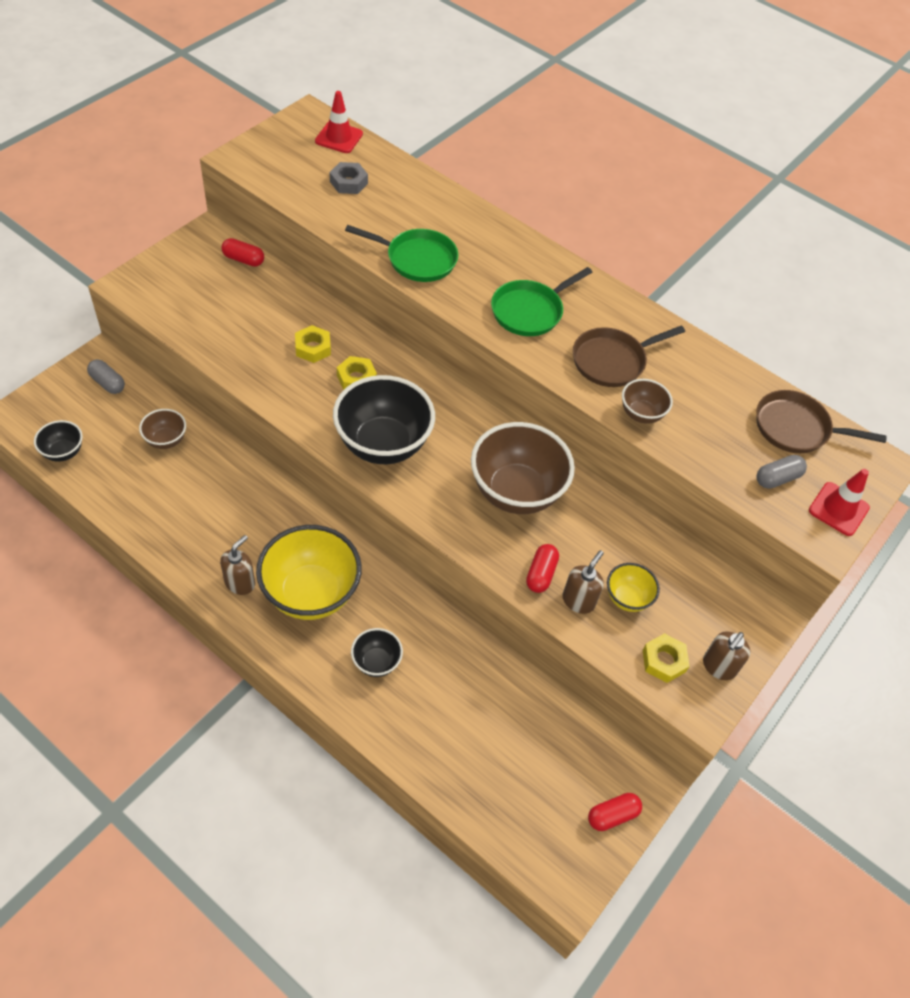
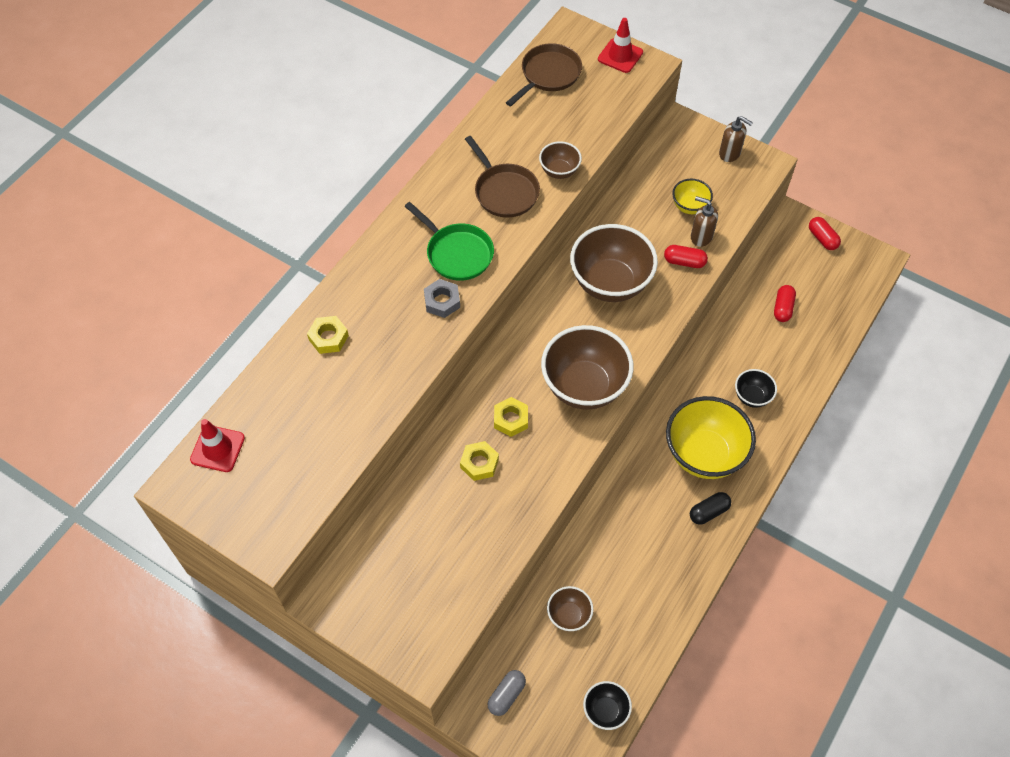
camera: 90 degrees left, 5 degrees up
(240, 583) = (708, 512): brown soap dispenser -> black capsule
(243, 260) = (363, 554): red capsule -> red capsule (783, 308)
(348, 182) = (295, 426): grey nut -> grey nut (442, 301)
(383, 445) = (584, 386): black bowl -> brown bowl
(417, 259) = (404, 349): green pan -> none
(664, 661) = (735, 184): yellow nut -> yellow nut (328, 337)
(777, 478) = (601, 89): grey capsule -> none
(796, 428) = (548, 75): brown pan -> brown pan turned 150 degrees counterclockwise

